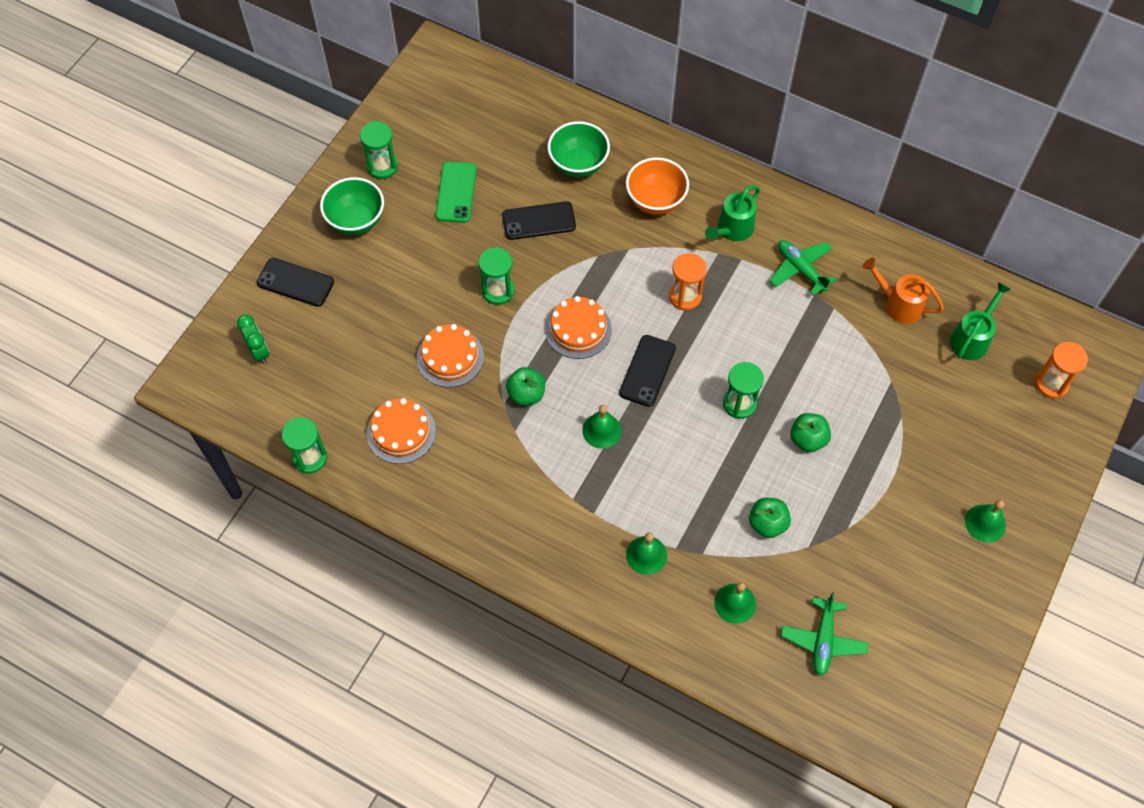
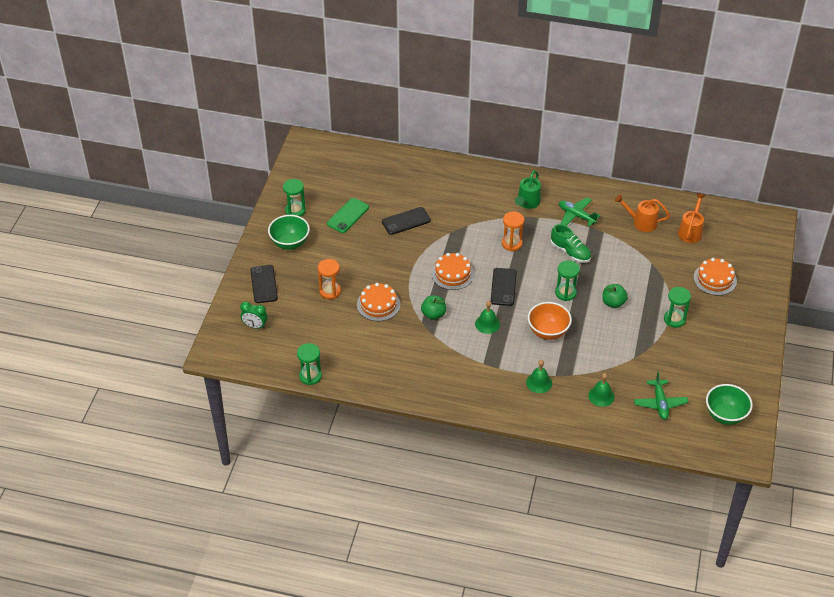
camera: 15 degrees left, 15 degrees down
(259, 352) = (255, 326): green clock -> green clock turned 150 degrees clockwise
(295, 282) = (264, 284): black phone -> black phone turned 75 degrees clockwise
(401, 432) = (363, 350): orange cake -> orange cake (715, 279)
(456, 192) = (348, 216): green phone -> green phone turned 45 degrees clockwise
(498, 291) = (395, 263): green hourglass -> green hourglass (674, 319)
(578, 164) = (419, 186): green bowl -> green bowl (725, 415)
(655, 201) = (474, 196): orange bowl -> orange bowl (548, 332)
(767, 524) = (605, 351): green apple -> none
(770, 333) = (570, 252): none -> green shoe
(972, 338) = (691, 231): green watering can -> orange watering can
(985, 523) = (732, 324): green bell -> none
(1051, 384) = (745, 245): orange hourglass -> orange hourglass (330, 291)

